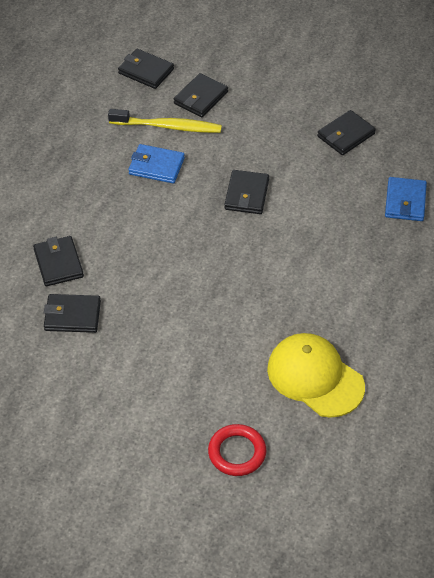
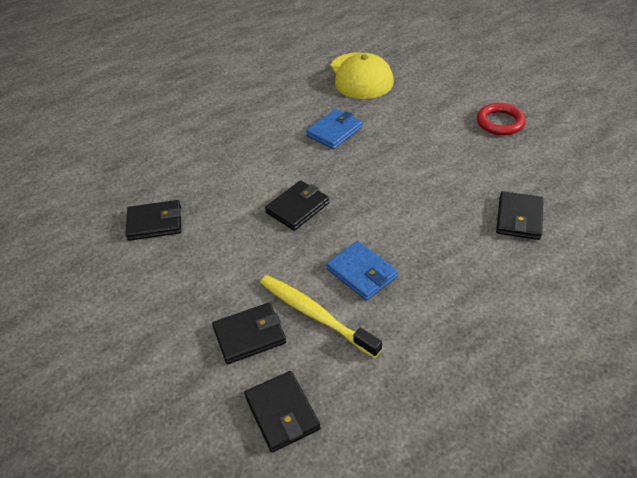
camera: 145 degrees left, 5 degrees down
(72, 316) = (524, 172): black wallet -> none
(237, 452) = (445, 60): red ring -> red ring (500, 122)
(405, 201) = (177, 150): blue wallet -> blue wallet (334, 132)

